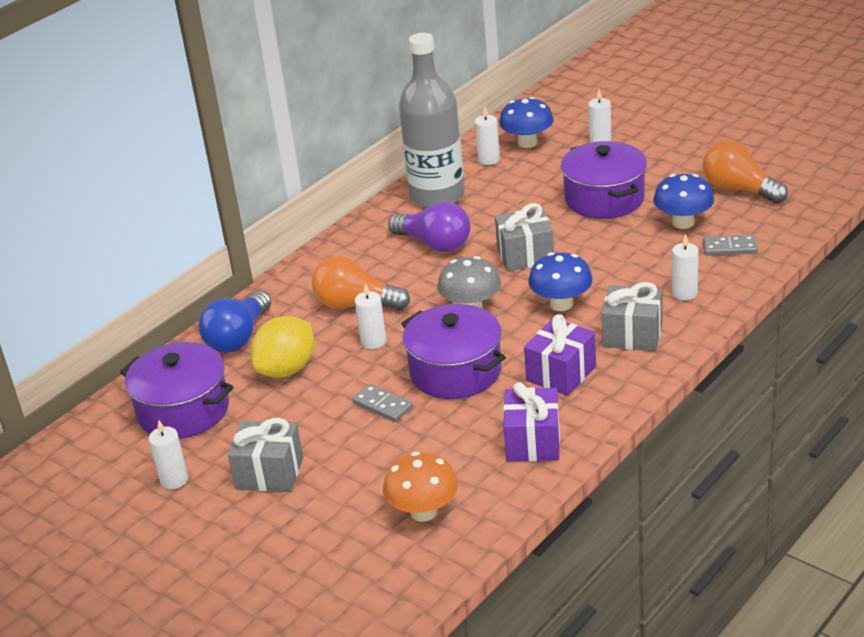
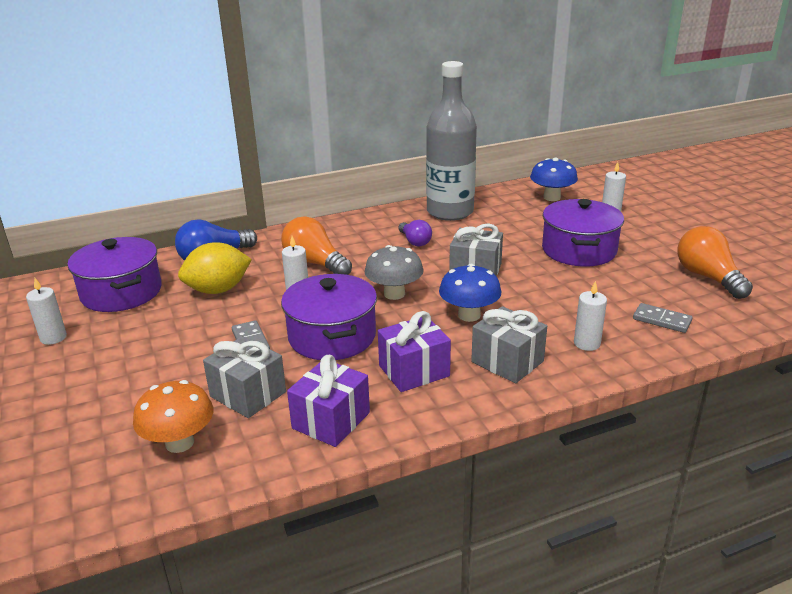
camera: 25 degrees right, 5 degrees down
(269, 473) = (115, 359): grey gift -> grey gift (248, 394)
(434, 244) = (415, 241): purple light bulb -> purple light bulb, size x0.61
(489, 159) = (511, 200): white candle -> none
(683, 222) = (633, 287): blue mushroom -> none

